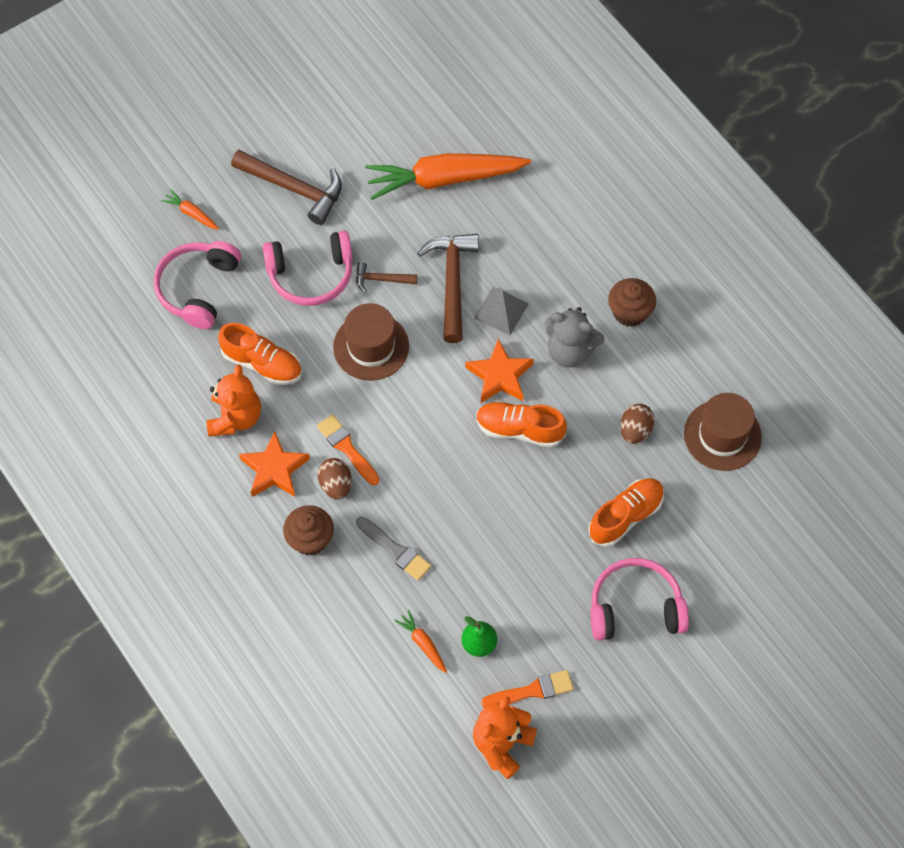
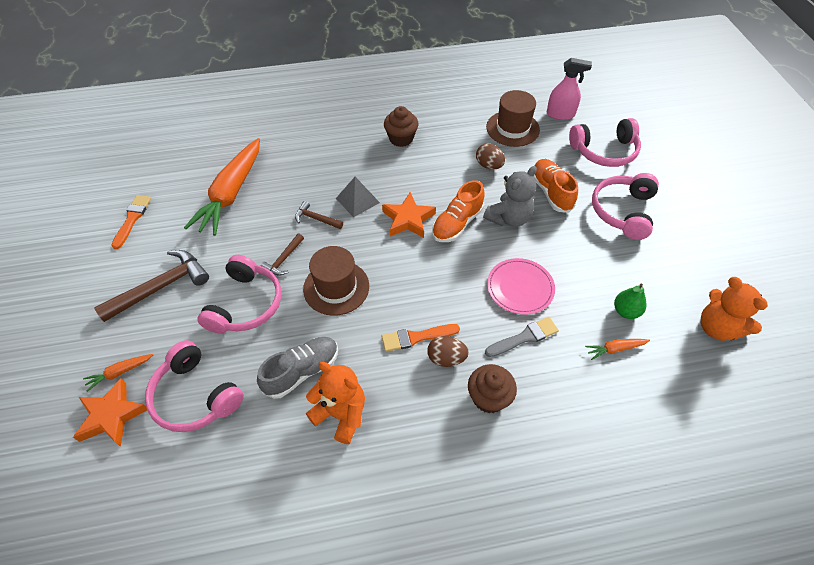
camera: 65 degrees left, 10 degrees down
(262, 363) = (302, 371): orange shoe -> grey shoe
(274, 469) = (408, 401): orange star -> orange star (112, 416)
(452, 282) = (316, 219): brown hammer -> brown hammer, size x0.52
(458, 526) = (520, 288): none -> pink plate
(532, 691) = (674, 292): orange brush -> orange brush (132, 219)
(570, 351) = (411, 176): grey teddy bear -> grey teddy bear (509, 218)
(738, 560) = (604, 151): none -> pink headphones
(786, 486) = (560, 114): none -> pink spray bottle

